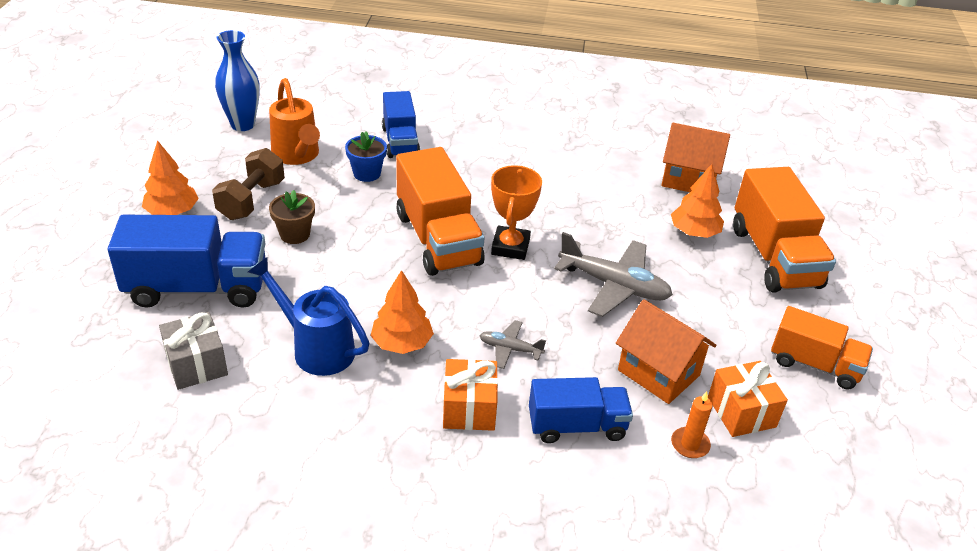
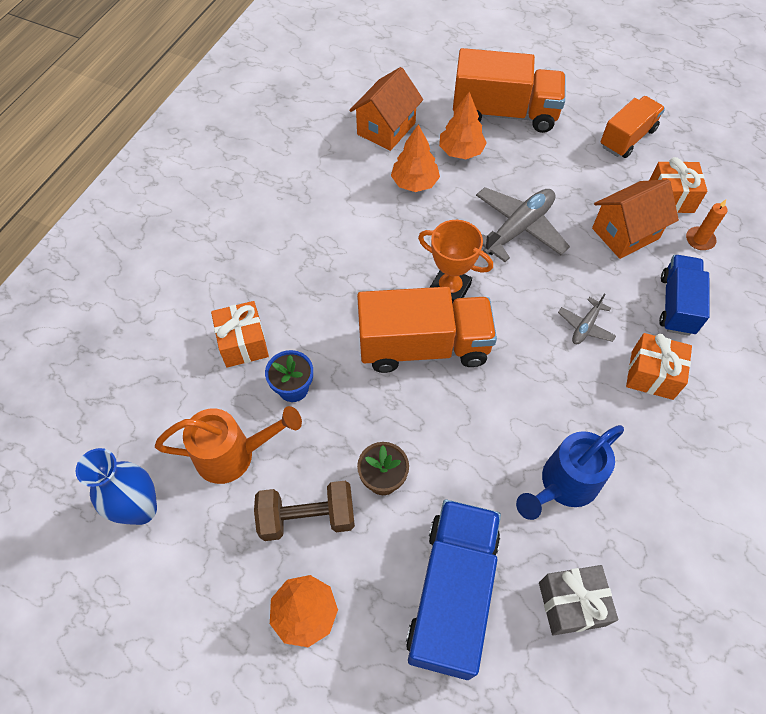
camera: 70 degrees left, 20 degrees up
(251, 200) = (307, 517): brown dumbbell -> brown dumbbell turned 45 degrees counterclockwise
(400, 141) = (243, 343): blue truck -> orange gift
(402, 343) = (567, 409): orange tree -> orange tree (414, 183)

